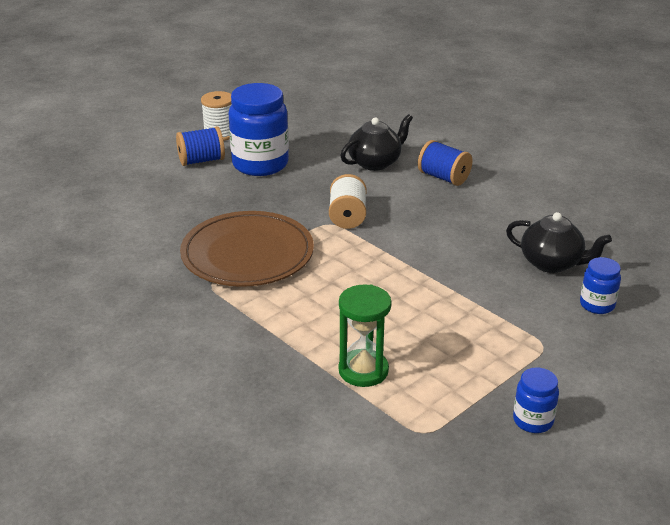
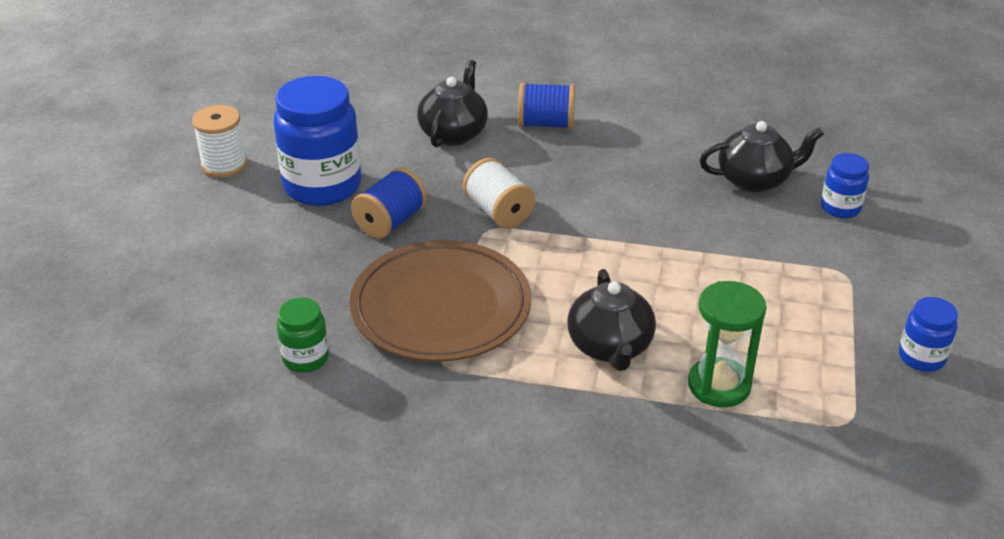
camera: 35 degrees left, 5 degrees up
(142, 249) = (305, 358): none -> green jar
(201, 161) = (242, 209): blue spool -> blue spool (390, 222)
(320, 318) = (610, 347): none -> black teapot

